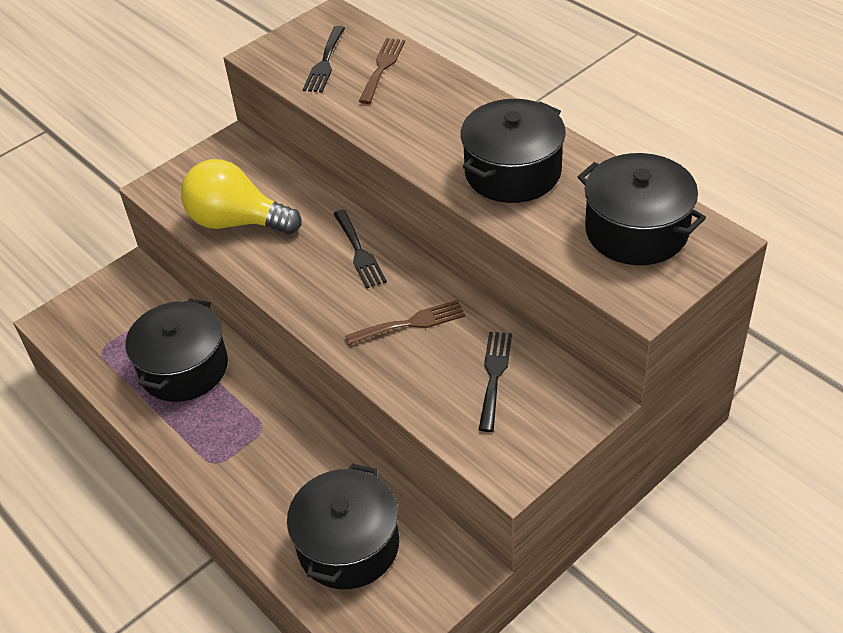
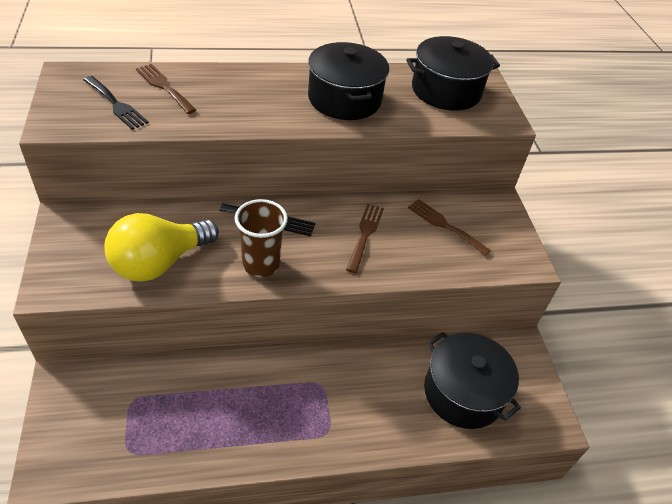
camera: 65 degrees left, 0 degrees up
(184, 368) = (212, 401): black pot -> none
(295, 279) = (261, 264): none -> brown cup
(494, 375) = (444, 225): black fork -> brown fork

